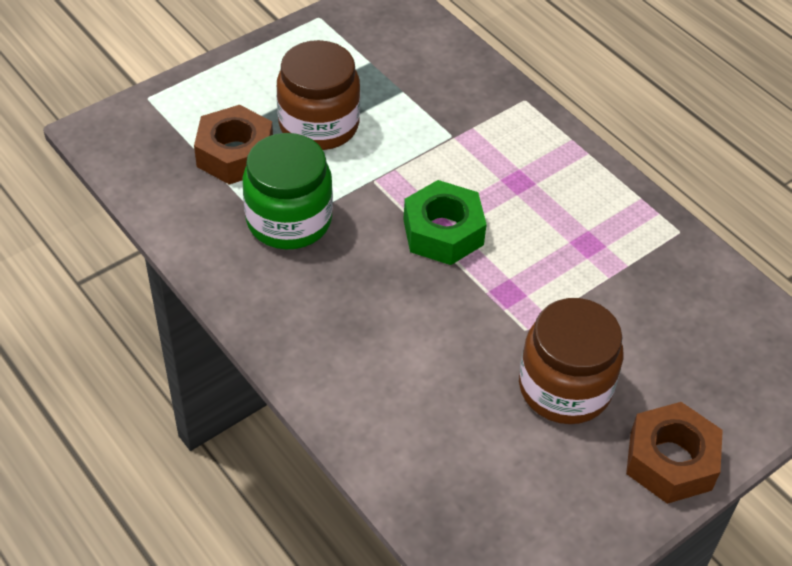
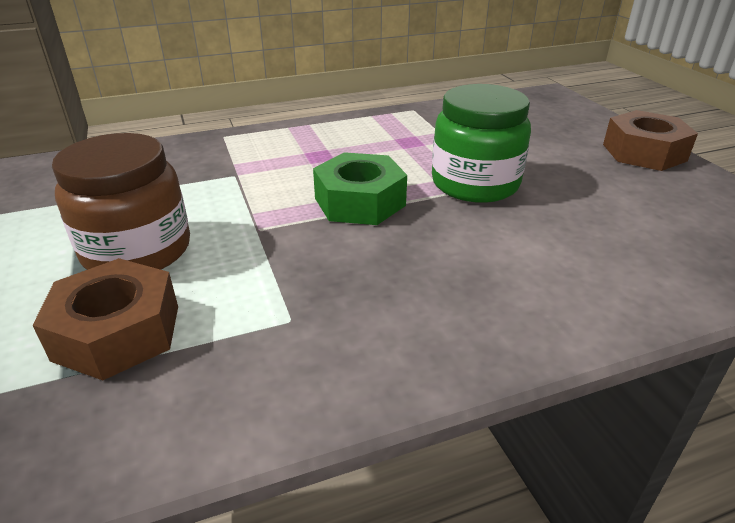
camera: 70 degrees left, 15 degrees down
(289, 220) = (277, 302): green jar -> green jar (475, 183)
(564, 387) = (569, 178): brown jar -> none

